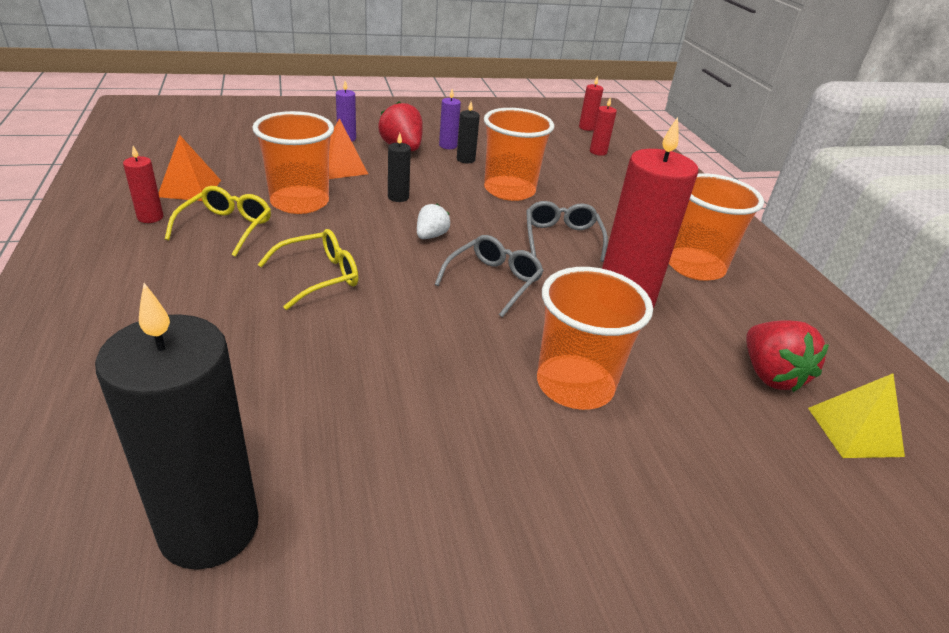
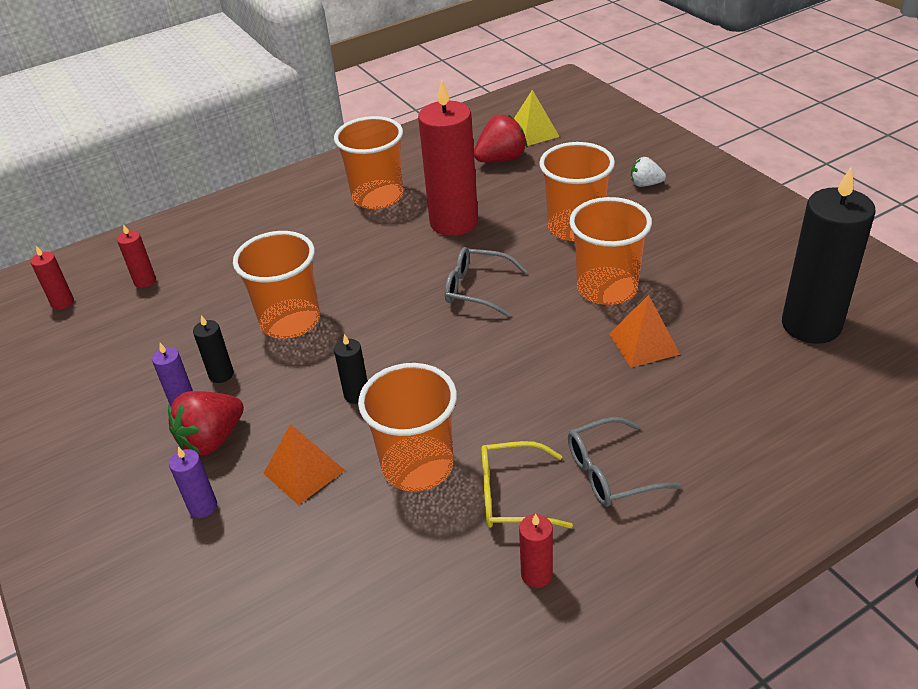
camera: 100 degrees left, 5 degrees up
(189, 188) = (446, 584): orange pyramid -> orange pyramid (644, 344)
(319, 276) = (547, 388): yellow glasses -> none
(431, 236) = (426, 345): white strawberry -> white strawberry (645, 184)
(434, 365) = (607, 288): none -> orange cup
(562, 238) = (375, 268): grey glasses -> grey glasses (610, 472)

